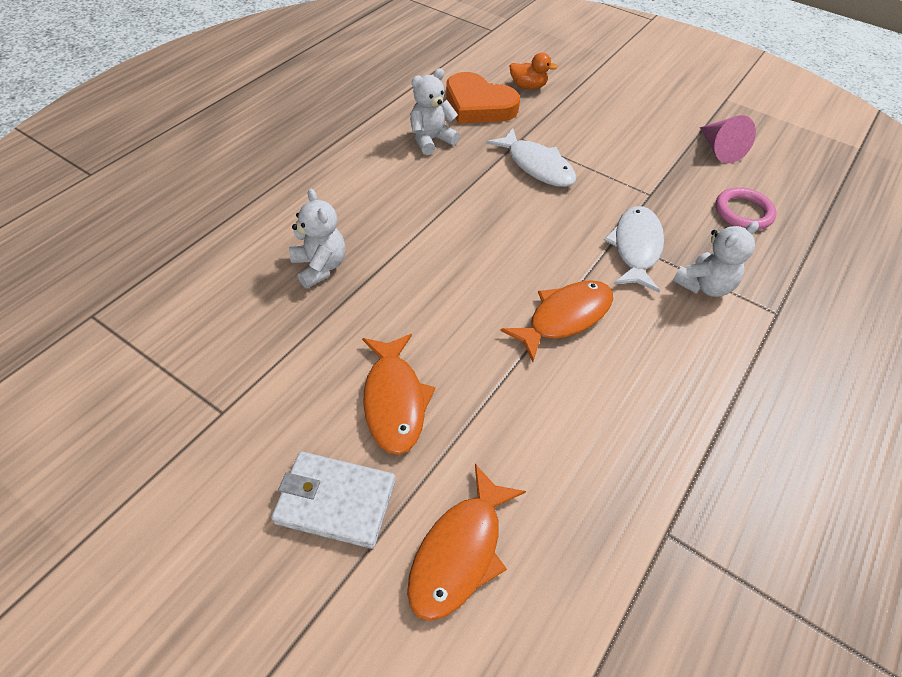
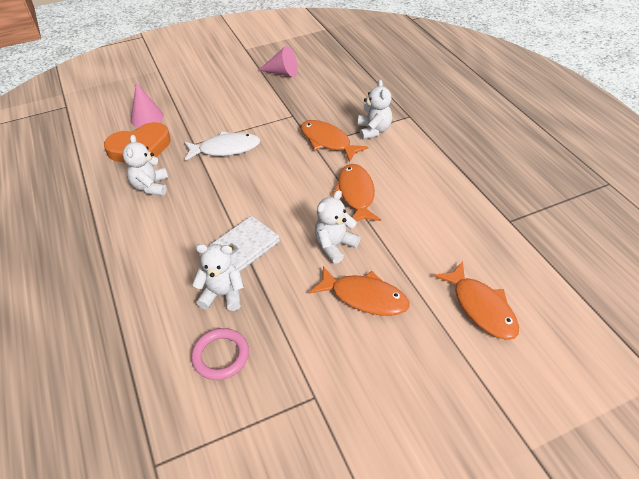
camera: 55 degrees left, 5 degrees down
(335, 501) = (420, 354): white wallet -> white wallet (244, 247)
(458, 334) = (335, 245): none -> white teddy bear
(528, 86) = (147, 118): orange duck -> pink cone
(636, 248) = (328, 141): white fish -> orange fish
(743, 212) = (335, 90): pink ring -> pink ring (221, 356)

